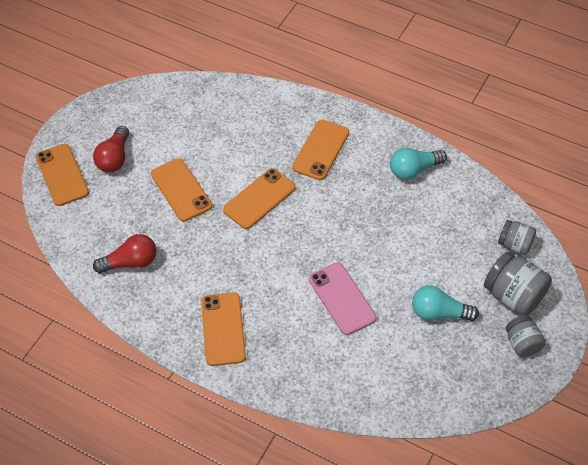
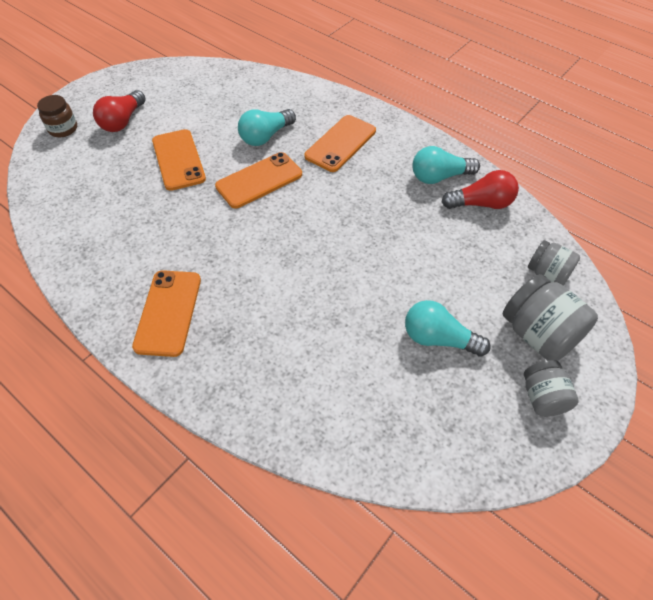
camera: 10 degrees right, 0 degrees up
(62, 175) = (63, 129): orange phone -> brown jar
(130, 262) = (94, 222): red light bulb -> red light bulb (481, 204)
(251, 153) = (265, 136): none -> turquoise light bulb
(342, 298) = (321, 301): pink phone -> none

